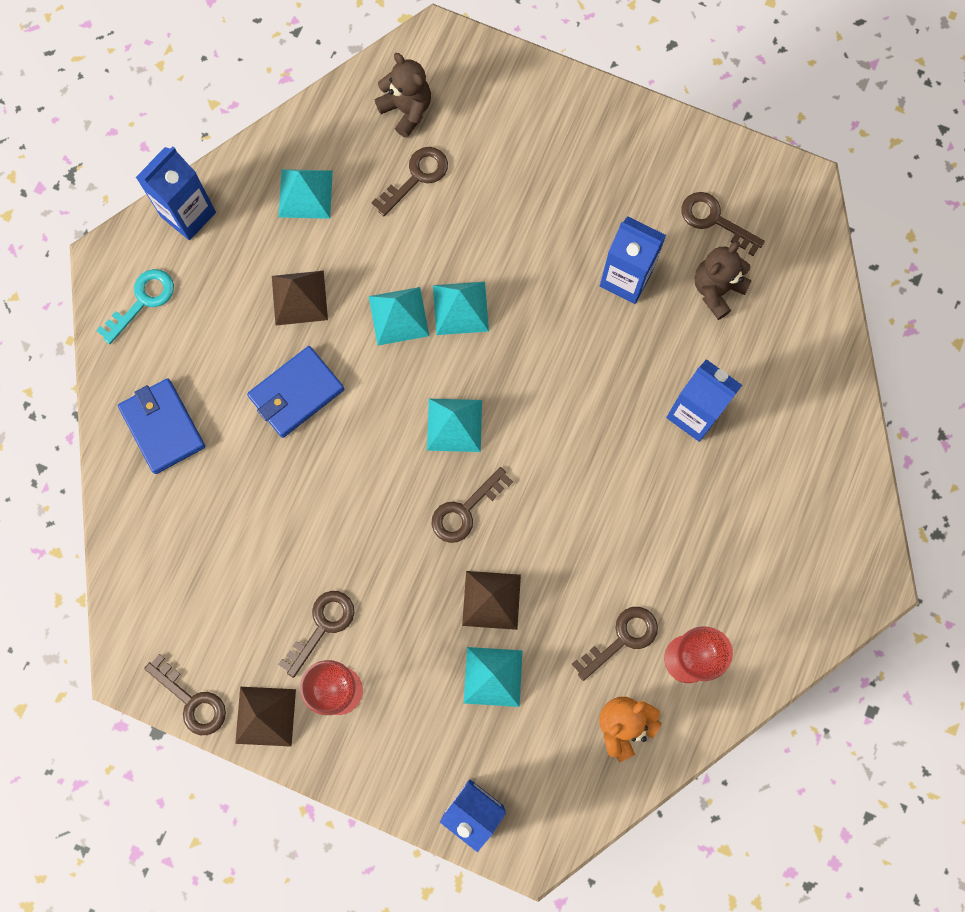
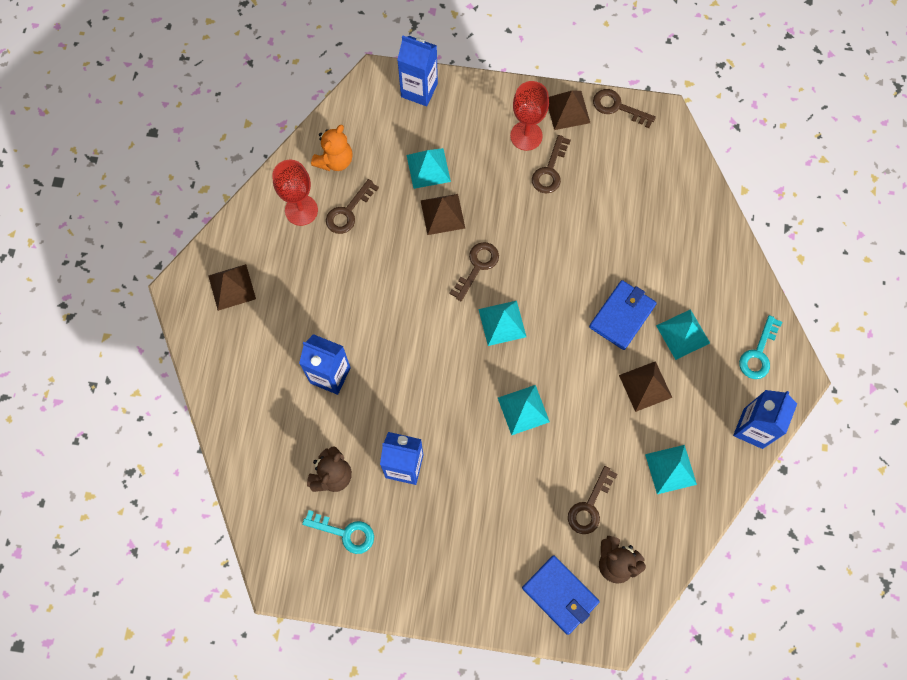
camera: 165 degrees right, 5 degrees down
(163, 427) = (706, 269): blue wallet -> blue wallet (560, 595)
(398, 316) = (567, 391): turquoise pyramid -> turquoise pyramid (683, 334)
(714, 220) = (345, 533): brown key -> turquoise key
(803, 569) = (232, 287): none -> brown pyramid

